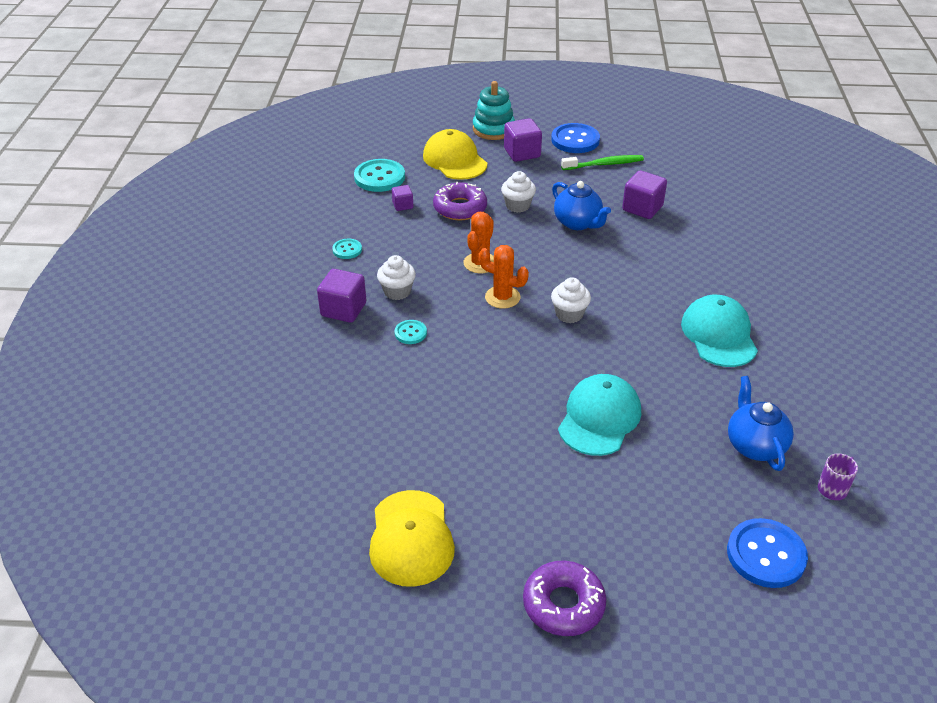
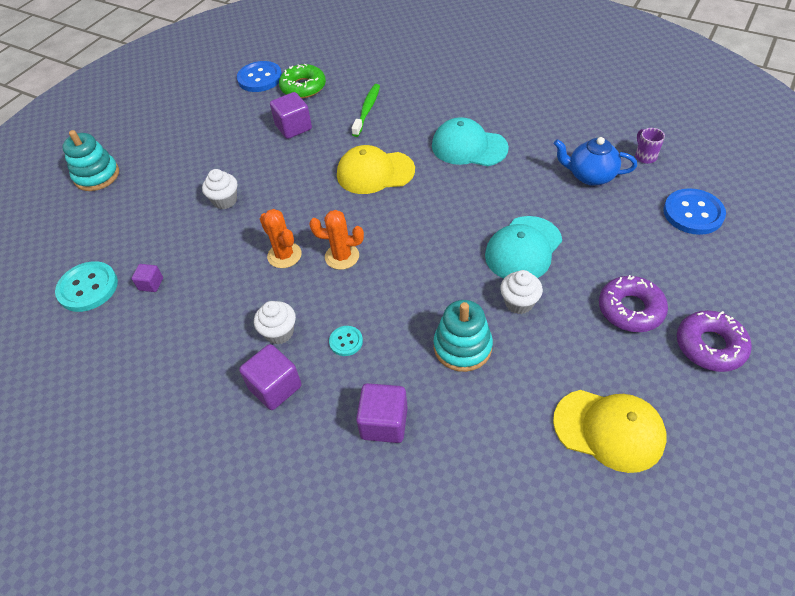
camera: 60 degrees left, 10 degrees up
(347, 250) = (183, 354): turquoise button -> none
(448, 408) = (462, 347): none -> turquoise stacking toy
(454, 160) = (116, 220): yellow cap -> yellow cap (375, 172)
(460, 208) = (193, 242): purple donut -> purple donut (630, 309)
(502, 297) = (342, 256): orange cactus -> orange cactus turned 45 degrees clockwise
(522, 153) = (152, 170): purple cube -> purple cube (384, 423)
(569, 314) = (392, 221): white cupcake -> white cupcake (519, 303)
(575, 140) = (167, 130): blue button -> blue button (260, 78)
(578, 223) = (281, 171): blue teapot -> none
(599, 418) = (523, 249): turquoise cap -> turquoise cap turned 105 degrees counterclockwise
(604, 164) = (217, 126): green toothbrush -> green toothbrush (367, 110)
(705, 192) = (303, 87): none -> green donut

